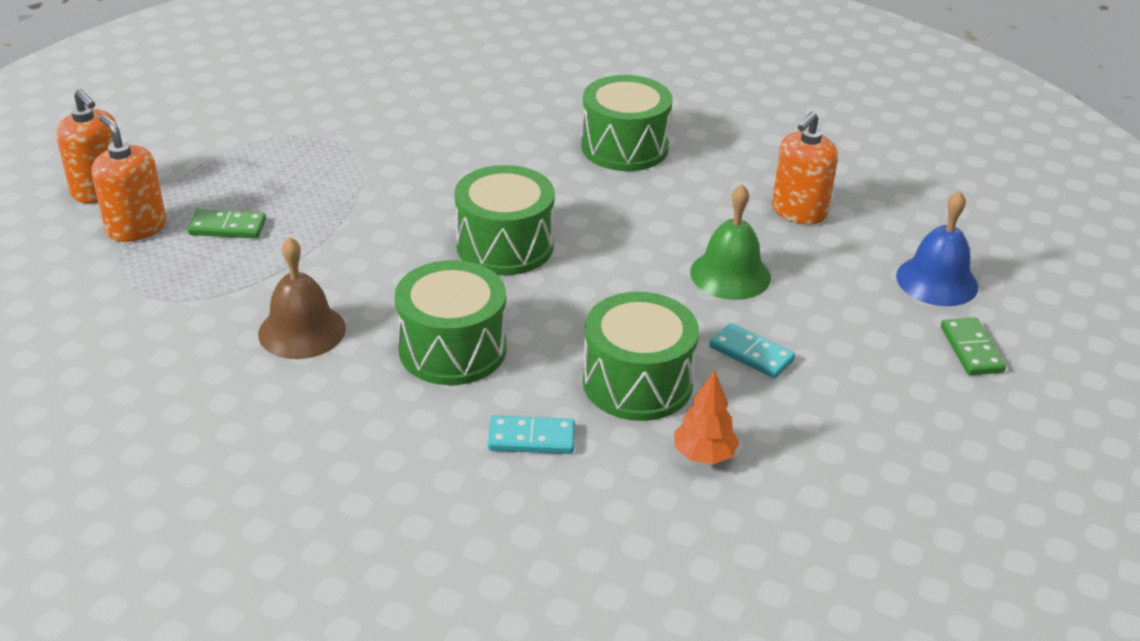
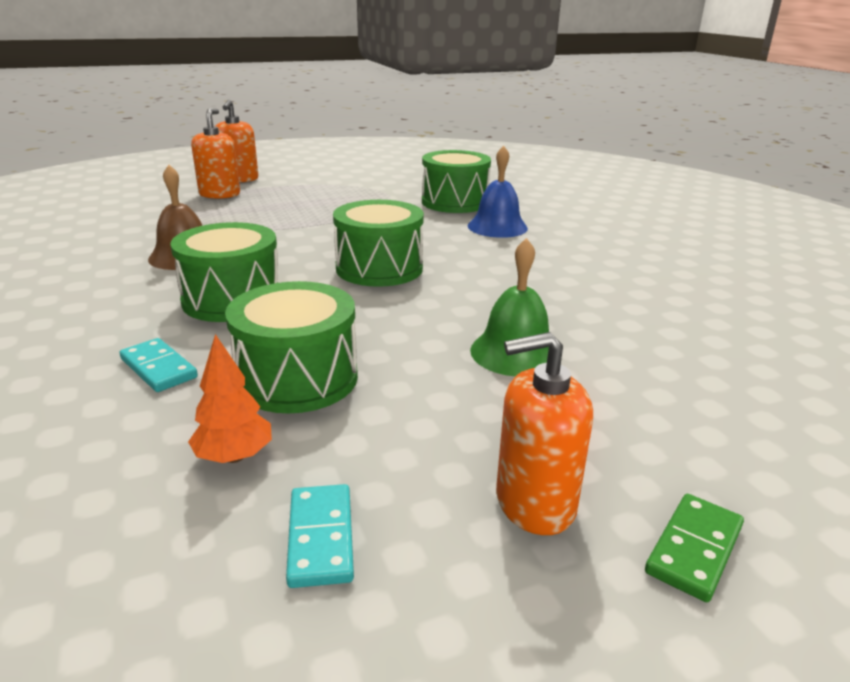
camera: 45 degrees right, 10 degrees down
(227, 227) = (256, 207): green domino -> none
(624, 147) = (570, 255): green drum -> green drum (454, 202)
(751, 354) = (427, 411): turquoise domino -> turquoise domino (321, 538)
(799, 211) = (663, 342): orange soap dispenser -> orange soap dispenser (534, 503)
(937, 281) = (747, 461): blue bell -> blue bell (497, 227)

